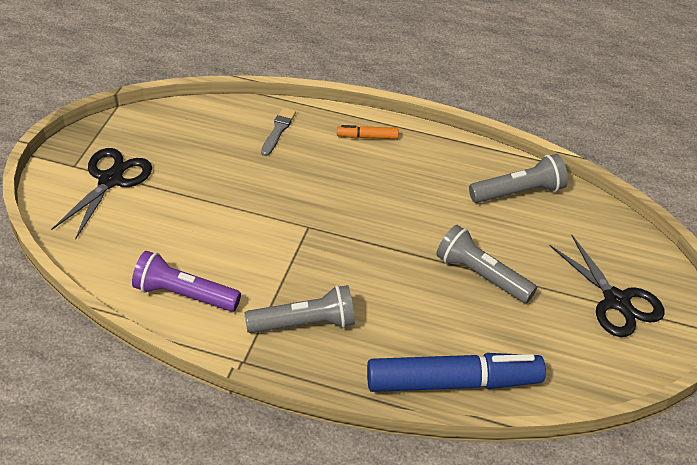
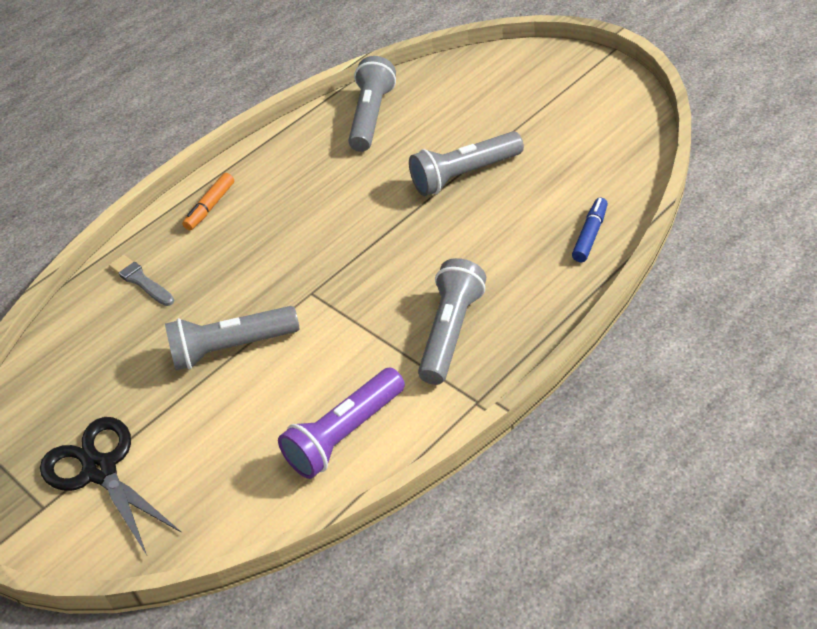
camera: 55 degrees left, 0 degrees up
(237, 203) = (232, 348): none -> grey flashlight
(453, 382) = (590, 235): blue marker -> blue marker, size x0.43
(616, 301) = (548, 95): black scissors -> none

